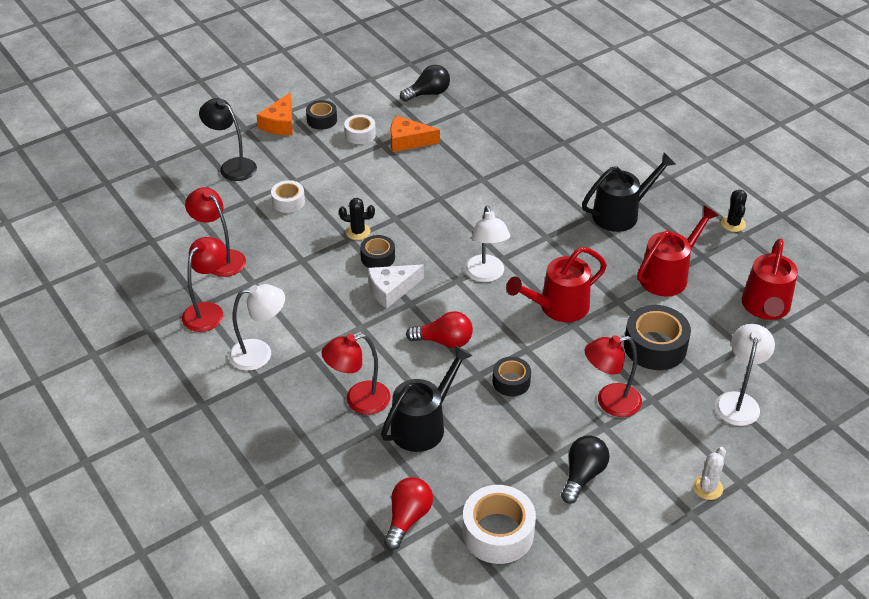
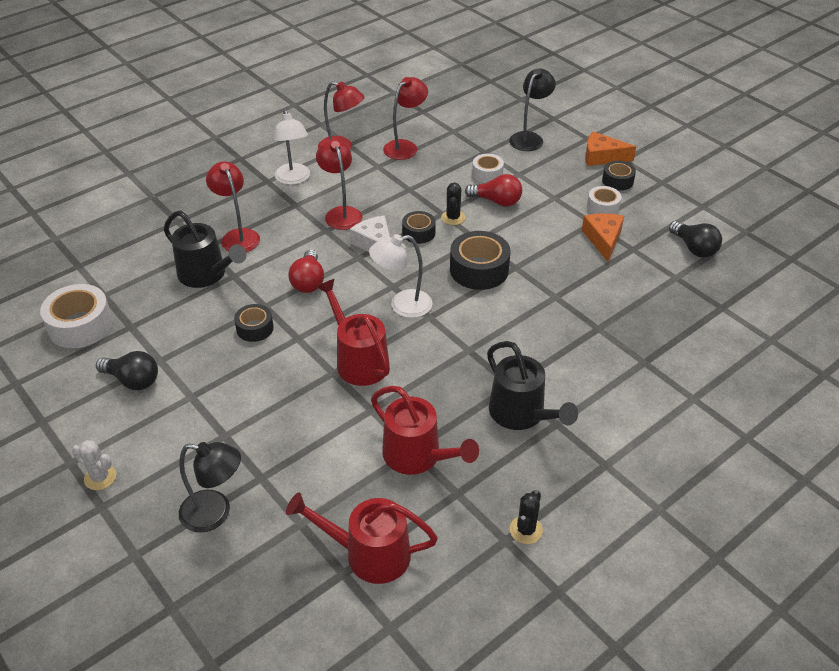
camera: 85 degrees right, 0 degrees up
(407, 518) = (107, 272): red light bulb -> red light bulb (496, 201)
(610, 402) = (223, 401): red lamp -> red lamp (341, 213)
(655, 346) = (301, 440): black tape -> black tape (479, 269)
(733, 224) = (526, 530): black cactus -> black cactus turned 60 degrees counterclockwise
(738, 401) = (215, 513): white lamp -> black lamp

